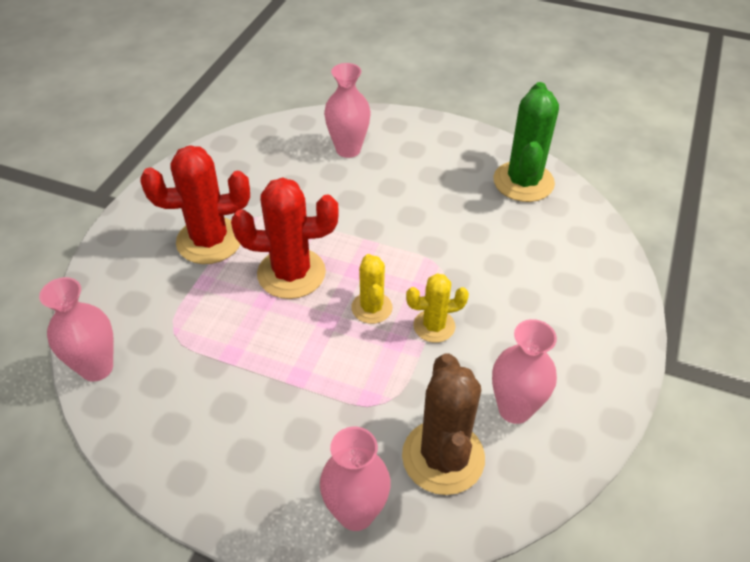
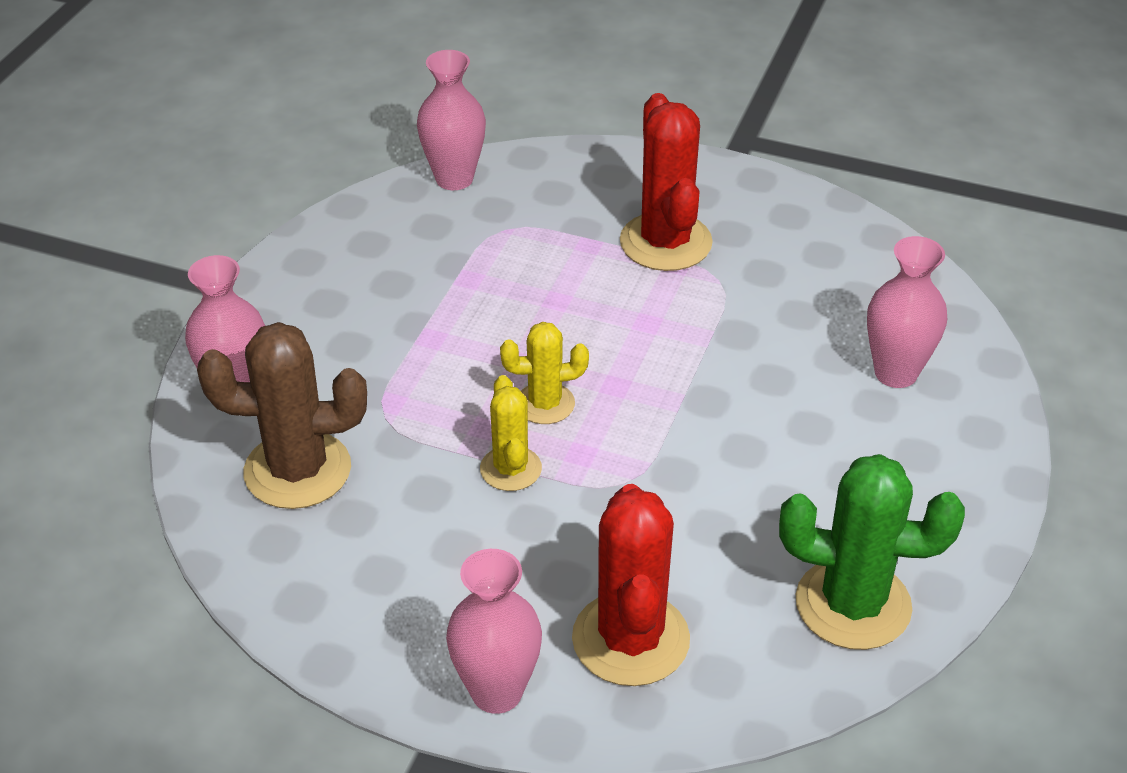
camera: 90 degrees right, 5 degrees down
(291, 273) = (608, 322): red cactus -> red cactus (630, 639)
(514, 409) = (361, 548): pink vase -> pink vase (496, 692)

